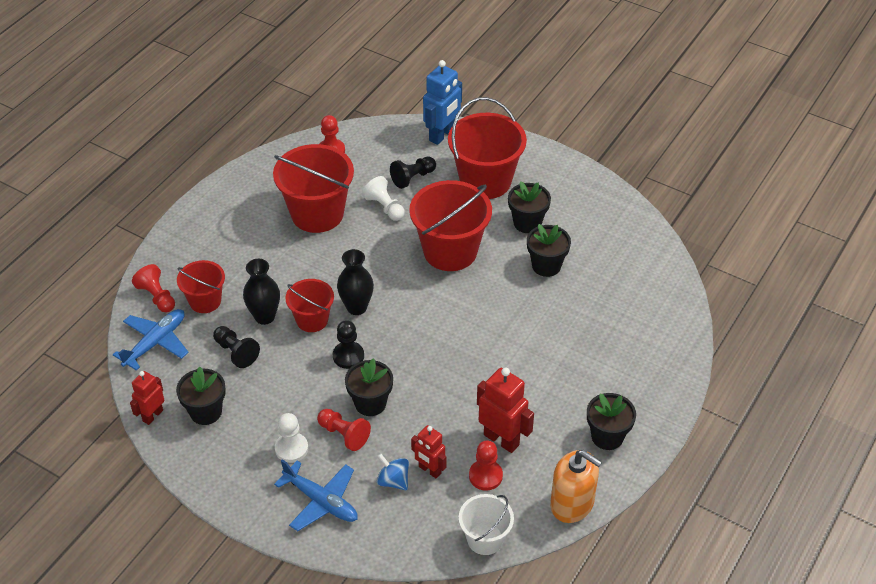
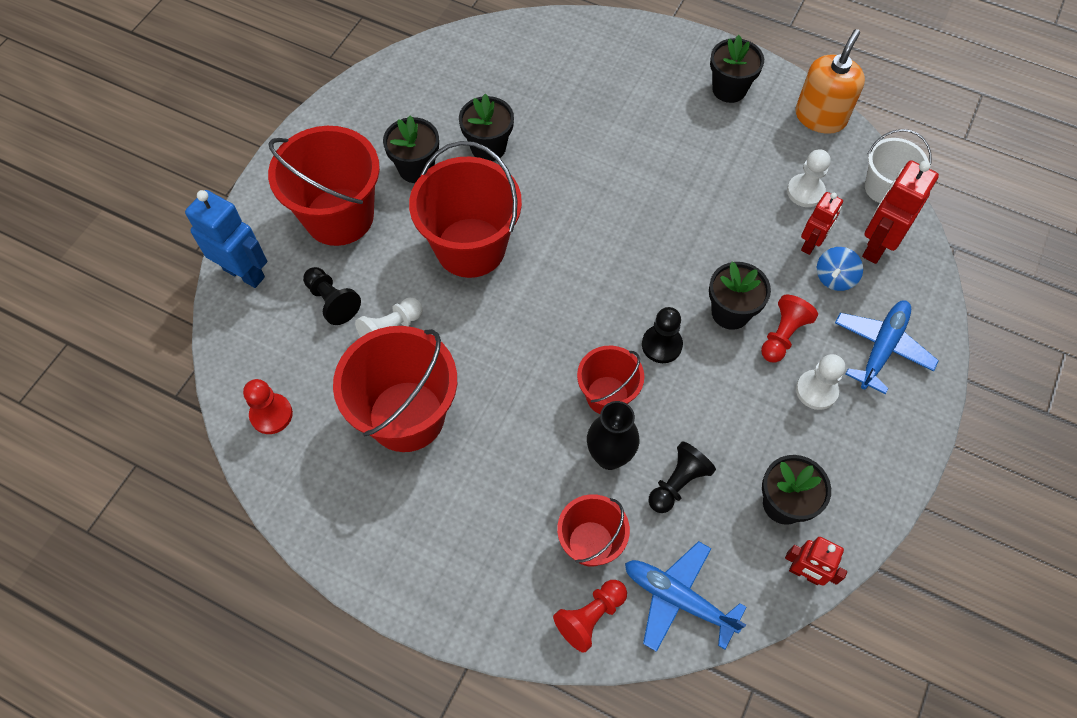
camera: 95 degrees left, 15 degrees up
(356, 307) = (579, 345): black vase -> none
(485, 476) = (805, 192): red pawn -> white pawn
(501, 439) = (754, 179): red robot -> red robot (876, 246)

